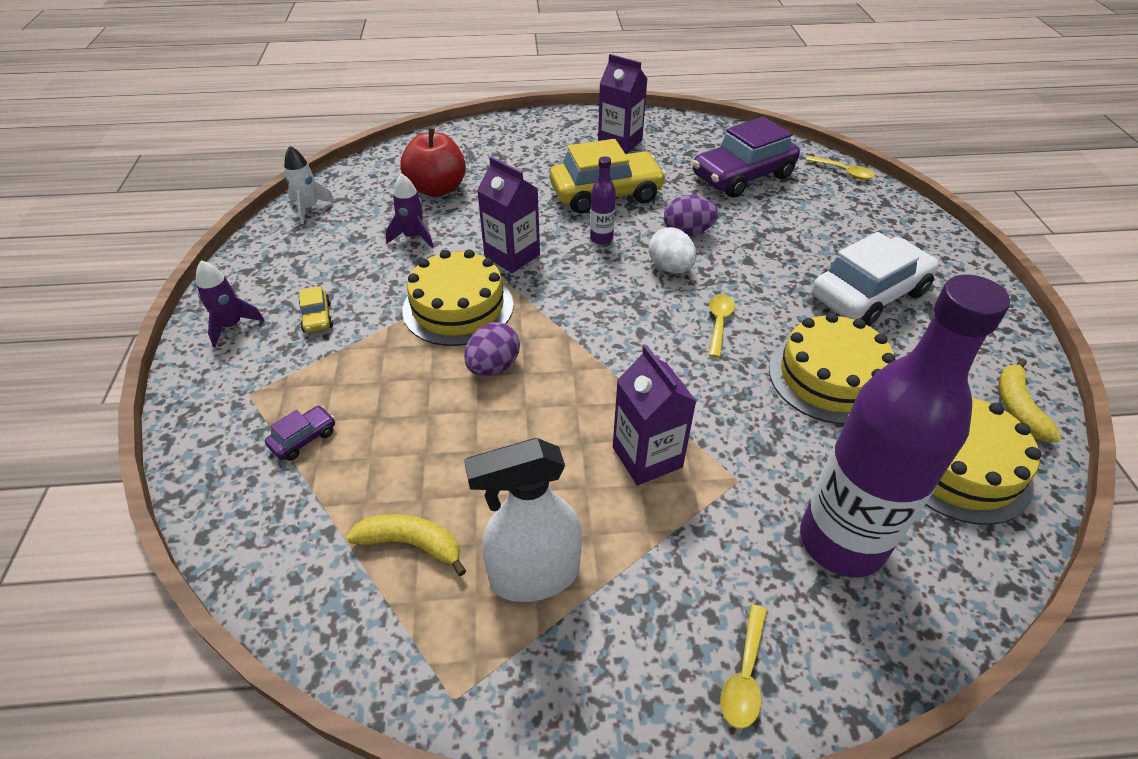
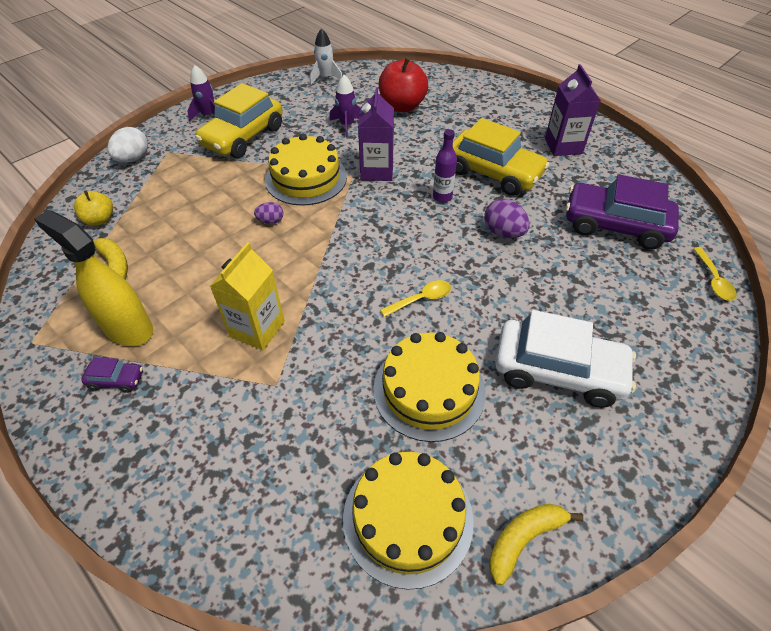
camera: 50 degrees right, 5 degrees up
(294, 521) = (100, 220): none -> yellow apple
(303, 439) = (154, 188): purple car -> purple car (116, 380)
(317, 318) = (243, 136): yellow car -> yellow car, size x2.36
(493, 367) = (271, 221): purple egg -> purple egg, size x0.61
(534, 575) = (128, 328): white spray bottle -> yellow spray bottle
(647, 457) = (257, 329): purple carton -> yellow carton
(670, 268) = (452, 245): white egg -> white egg (133, 159)
(744, 675) = (118, 465): yellow spoon -> none
(841, 542) = (265, 470): purple bottle -> none

